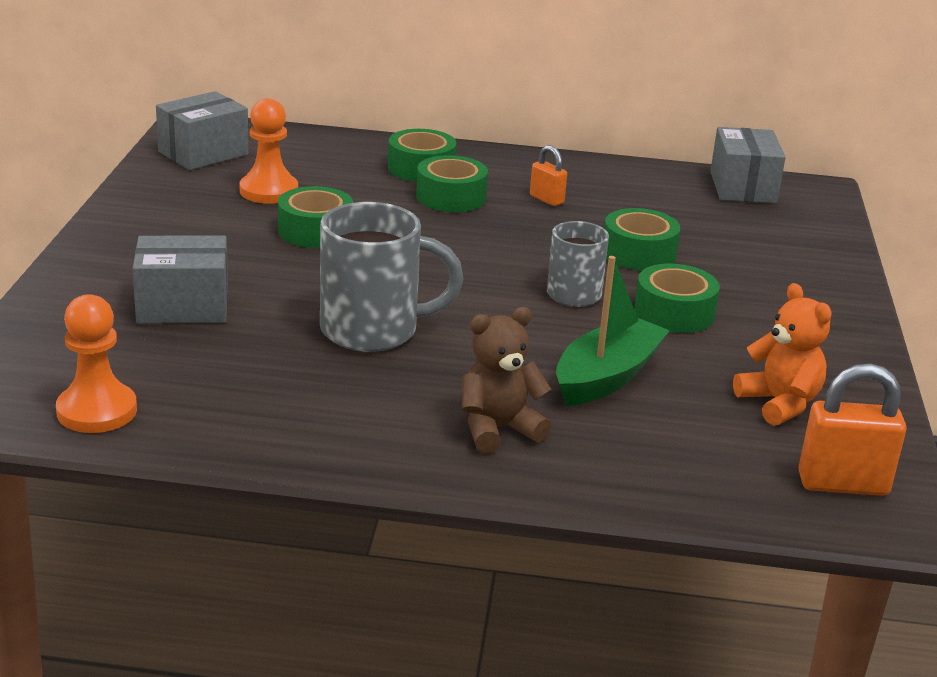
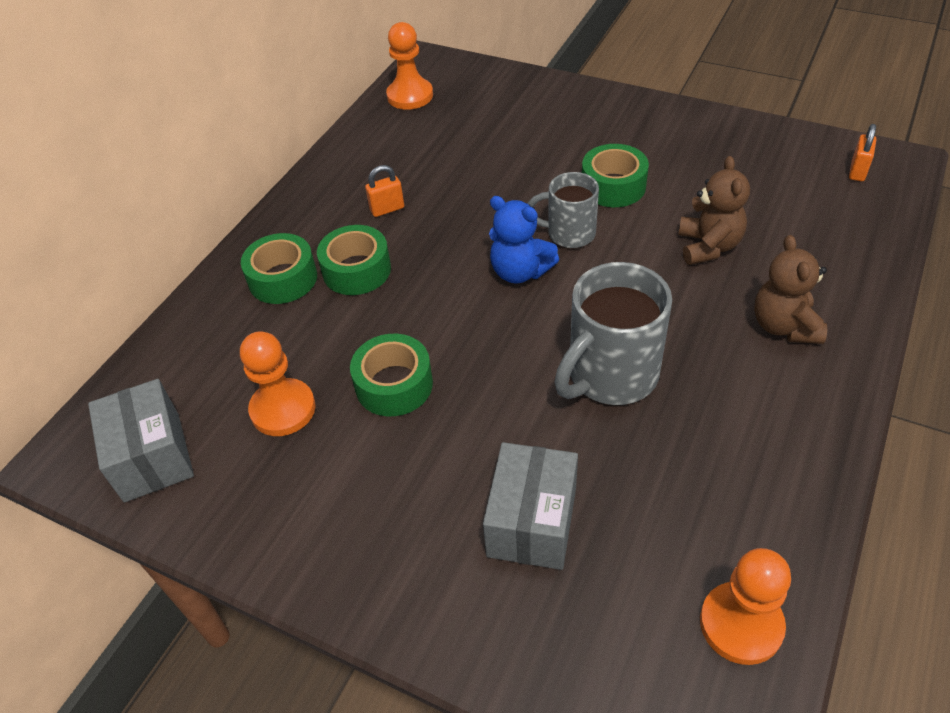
camera: 65 degrees left, 20 degrees up
(373, 330) = (610, 375): grey mug -> grey mug turned 150 degrees counterclockwise
(496, 273) = (520, 271): none -> blue teddy bear
(607, 377) = (708, 246): green boat -> brown teddy bear
(638, 253) = (508, 180): green tape -> none
(742, 187) = (410, 96): grey box -> orange pawn
(779, 403) = (754, 170): orange teddy bear -> none
(842, 484) = (857, 171): orange padlock -> orange padlock, size x0.57

